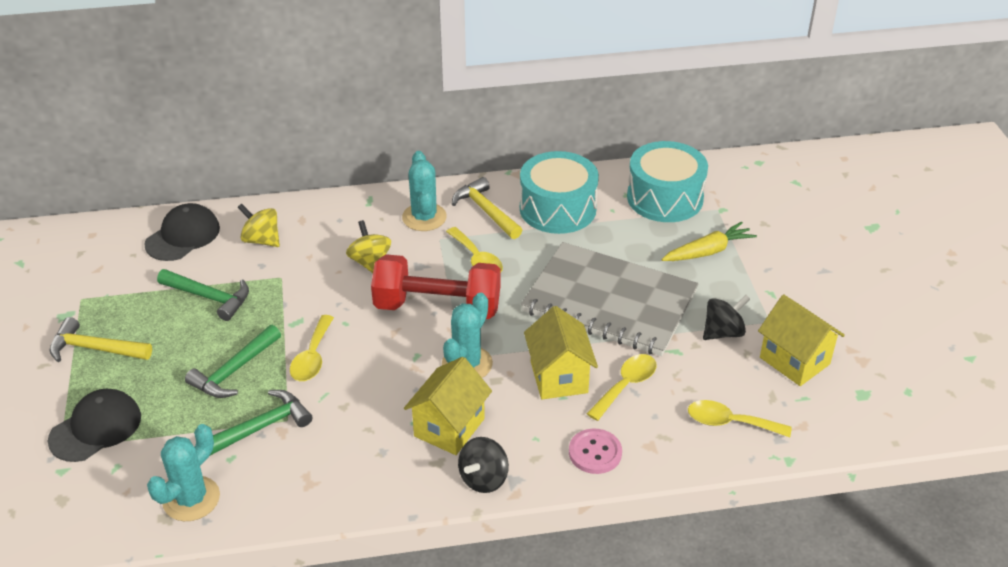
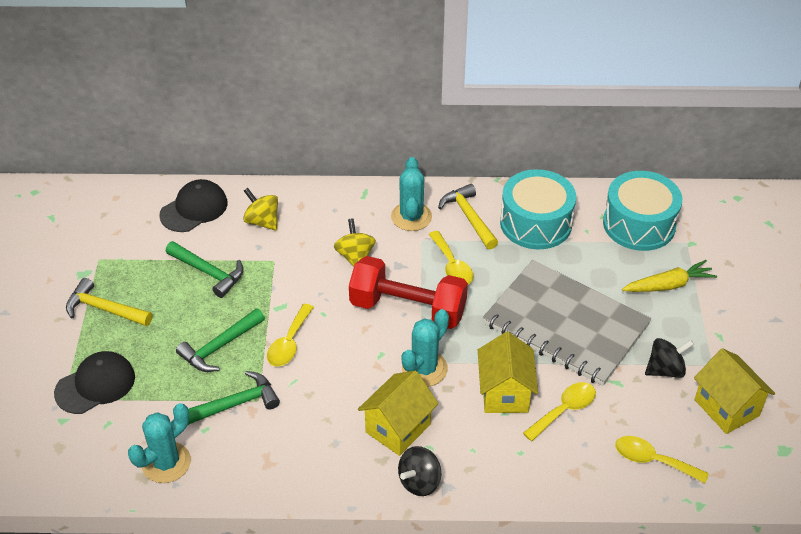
camera: 10 degrees right, 5 degrees up
(595, 453) = (523, 471): pink button -> none

